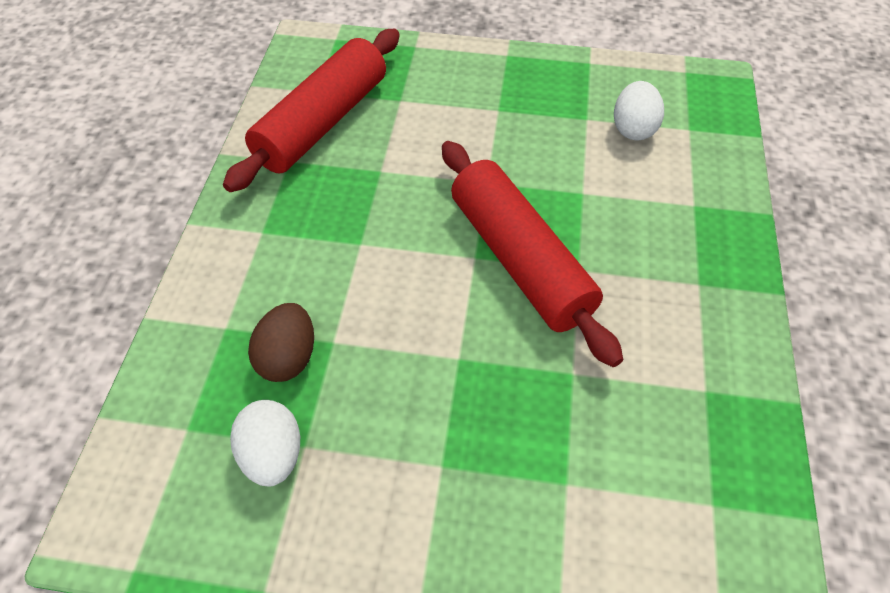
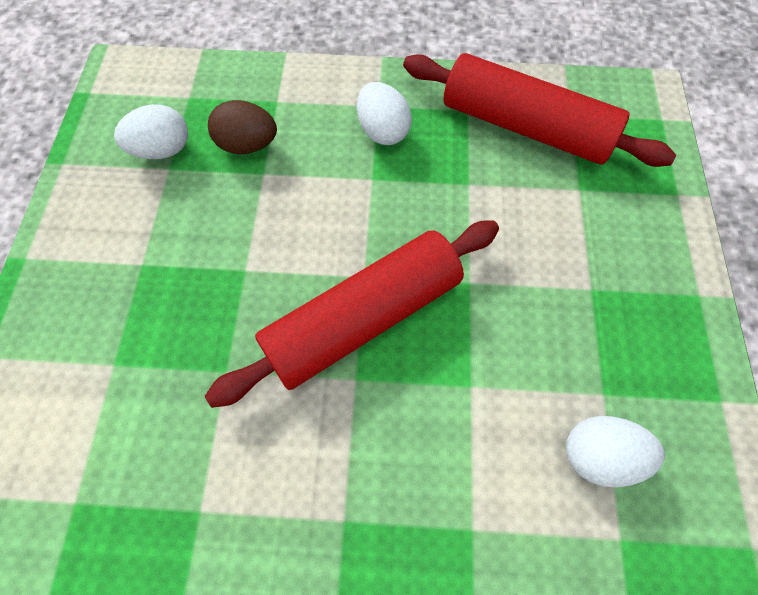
camera: 85 degrees right, 10 degrees up
(300, 230) = (383, 131): none -> white egg

